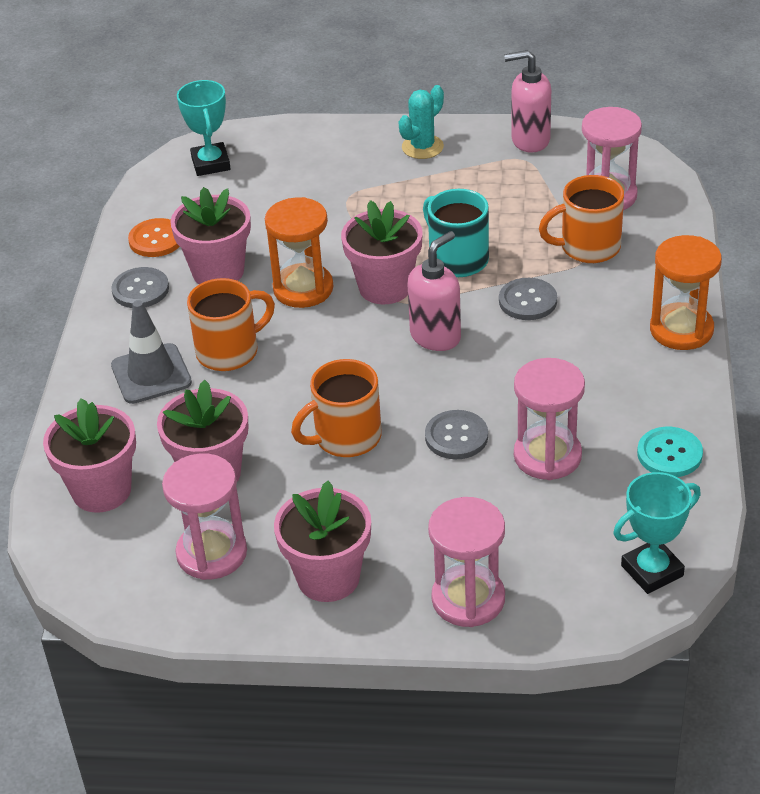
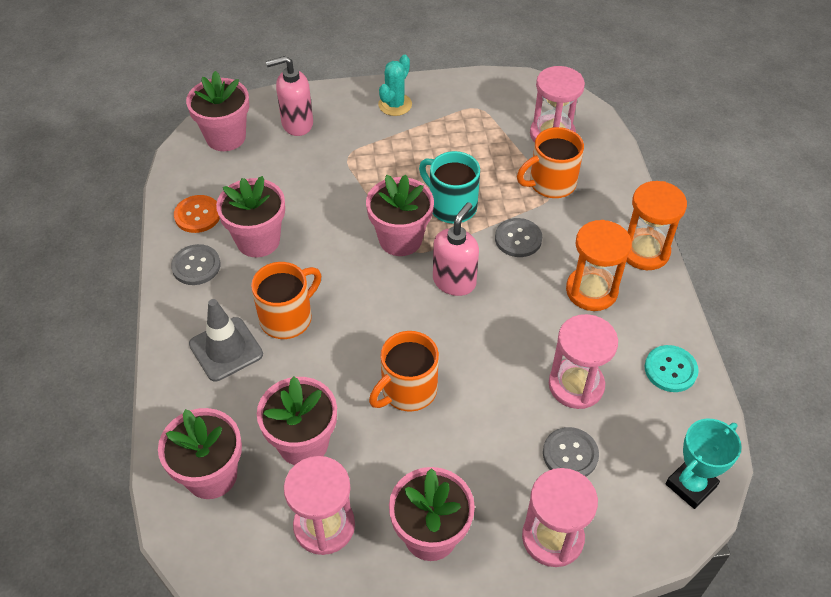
camera: 15 degrees left, 10 degrees up
(210, 164) = (226, 137): turquoise trophy -> pink flower pot
(303, 289) = (333, 249): orange hourglass -> orange hourglass (591, 291)
(456, 436) = (498, 376): grey button -> grey button (570, 454)
(530, 140) = (477, 90): pink soap dispenser -> pink soap dispenser (297, 124)

